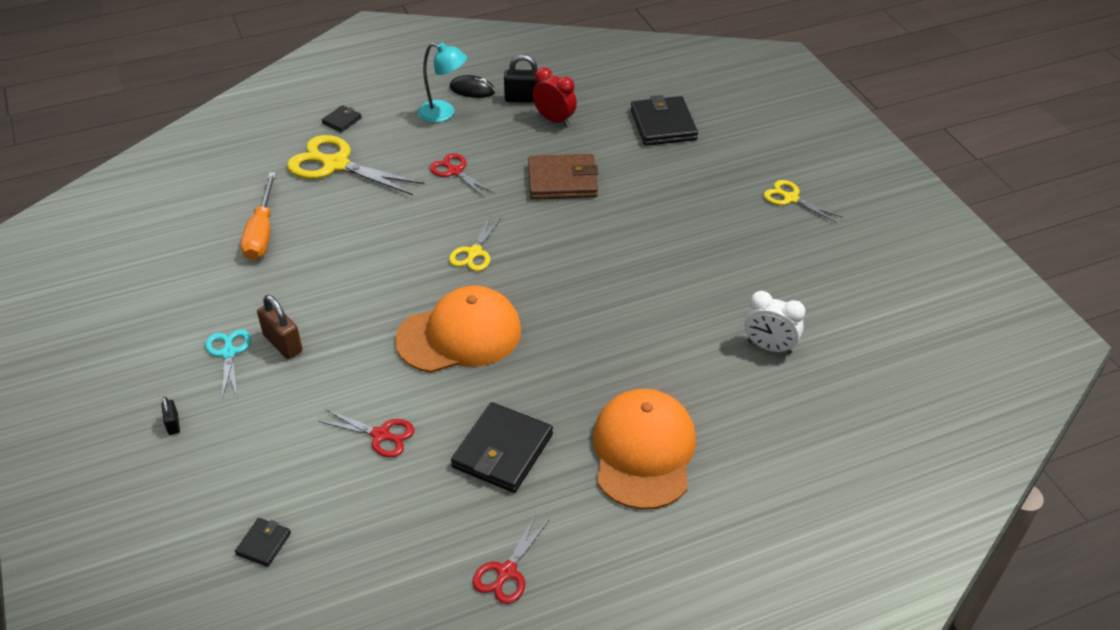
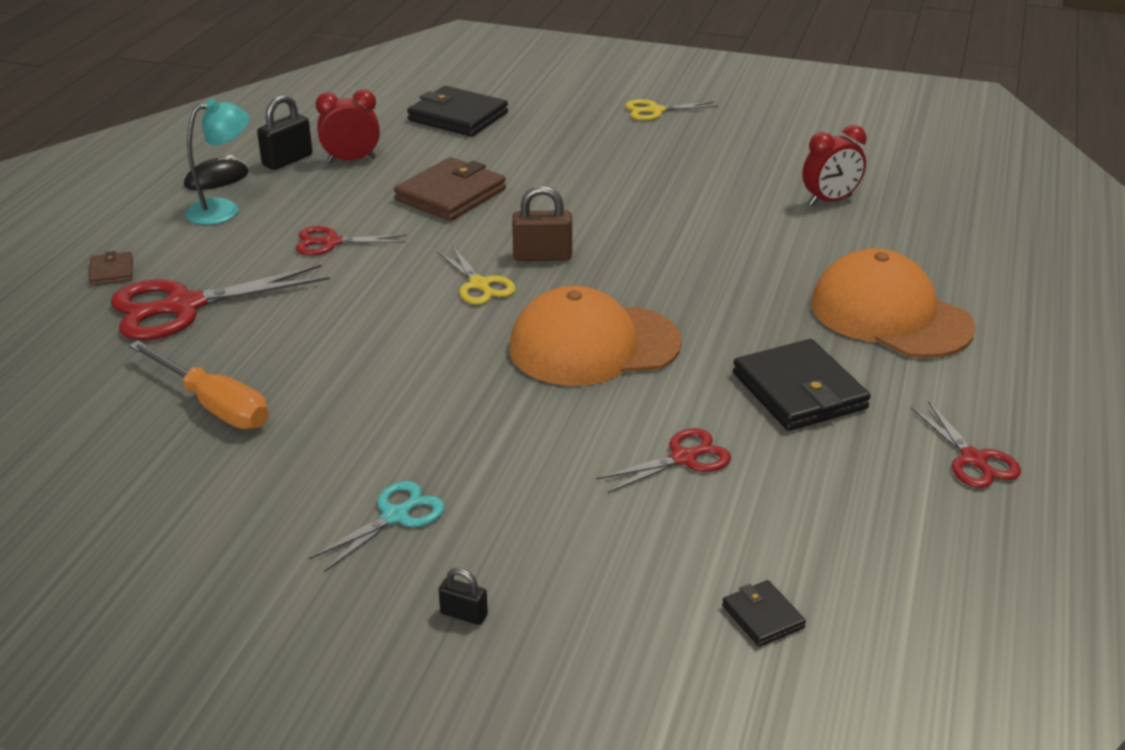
camera: 50 degrees left, 10 degrees down
(229, 353) = (395, 516): turquoise scissors -> turquoise scissors turned 105 degrees clockwise
(283, 343) = (438, 468): brown padlock -> brown padlock (542, 256)
(336, 165) = (184, 306): yellow scissors -> red scissors
(342, 120) = (112, 271): black wallet -> brown wallet
(459, 335) = (594, 345): orange cap -> orange cap turned 120 degrees counterclockwise
(769, 347) = (830, 201): white clock -> red clock

